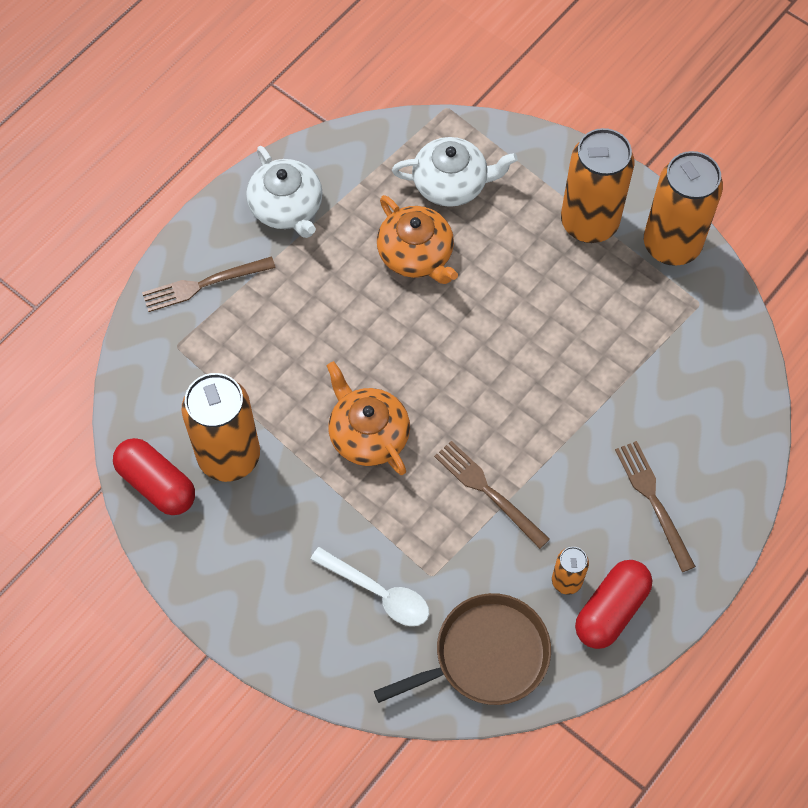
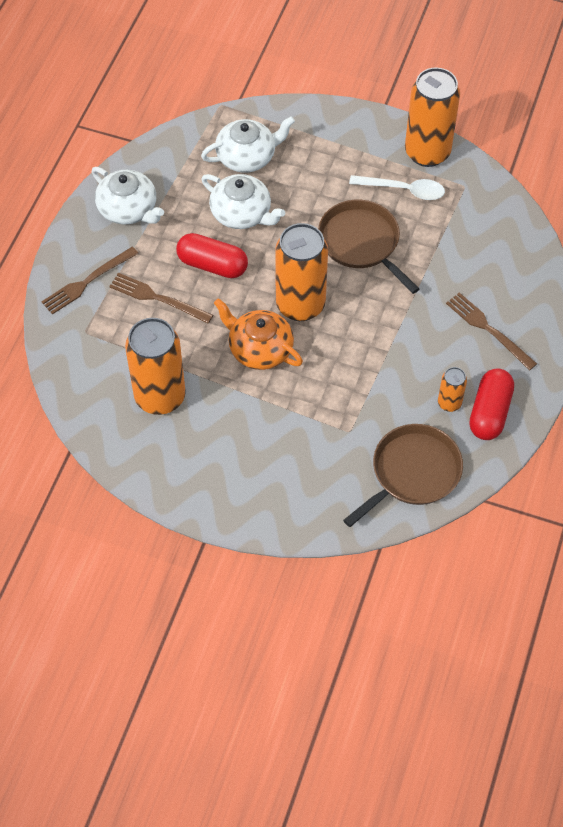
camera: 20 degrees left, 5 degrees down
(157, 484) = (112, 434): red capsule -> red capsule (212, 265)
(378, 593) = (314, 455): white spoon -> white spoon (403, 190)
(416, 254) = (242, 213): orange teapot -> white teapot
(488, 492) = (366, 360): brown fork -> brown fork (158, 298)
(543, 338) = (361, 243): none -> brown pan
(589, 223) = (361, 154): orange can -> orange can (300, 305)

